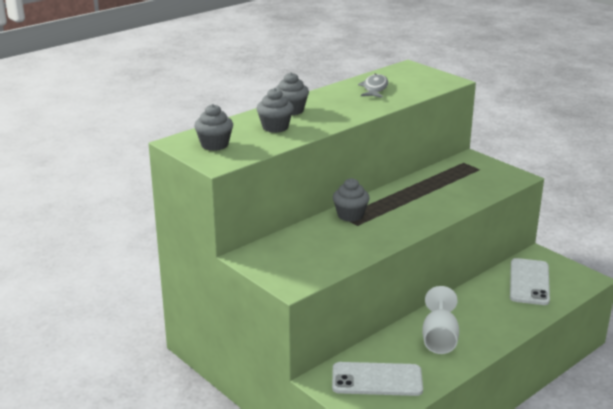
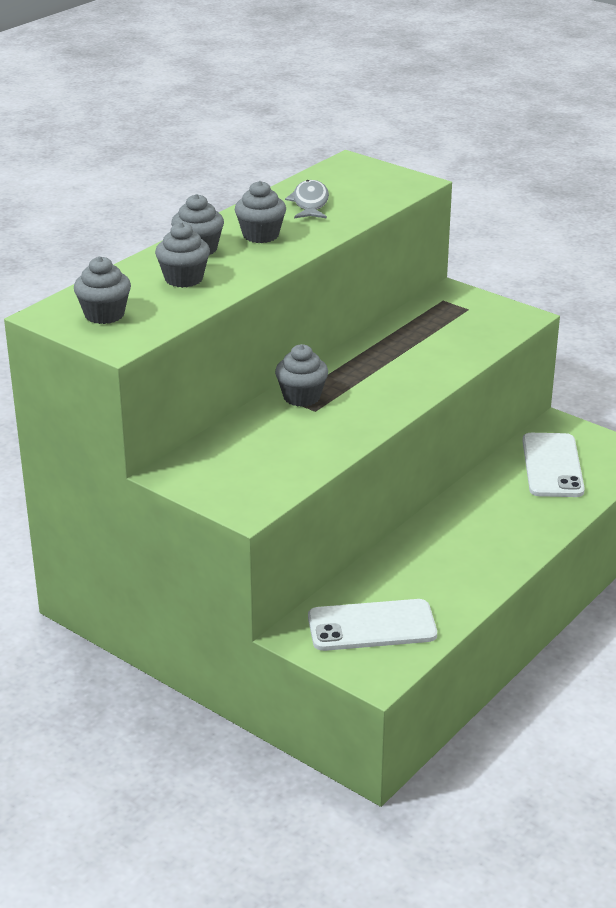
camera: 10 degrees left, 5 degrees up
(335, 105) = (260, 235): none -> grey cupcake
(439, 338) = (445, 559): white goblet -> none

